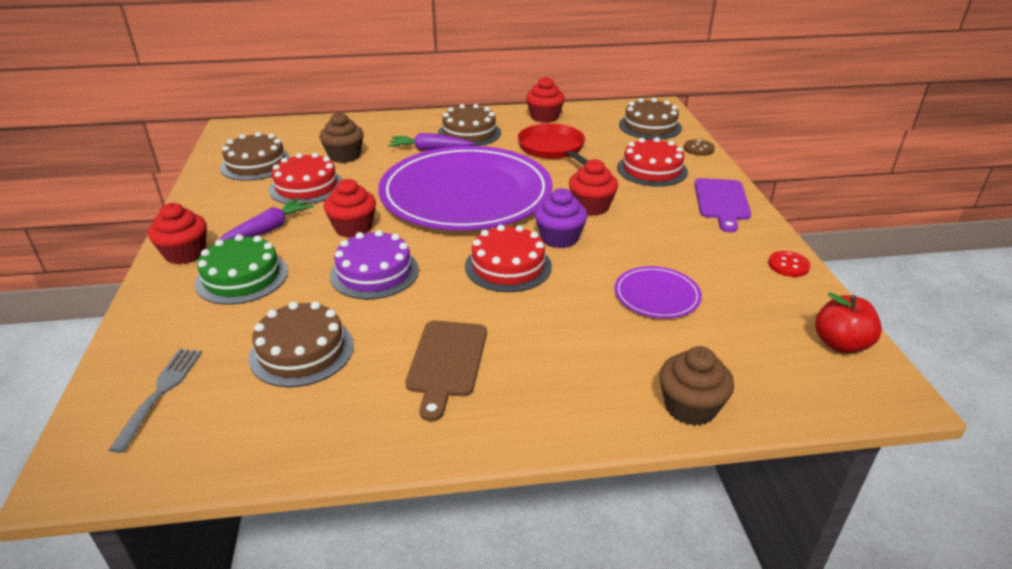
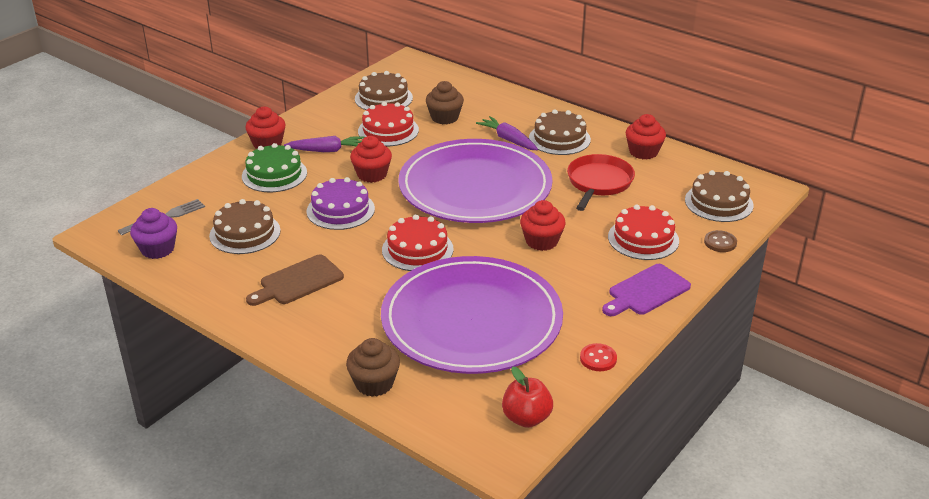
camera: 45 degrees right, 0 degrees up
(559, 238) = (480, 250): purple cupcake -> purple cupcake (157, 249)
(656, 295) = (471, 320): purple plate -> purple plate, size x2.50

